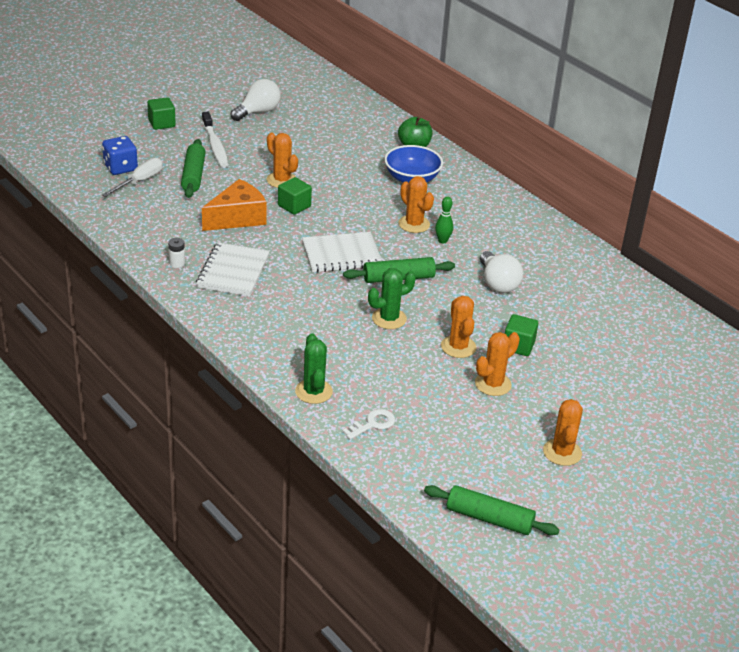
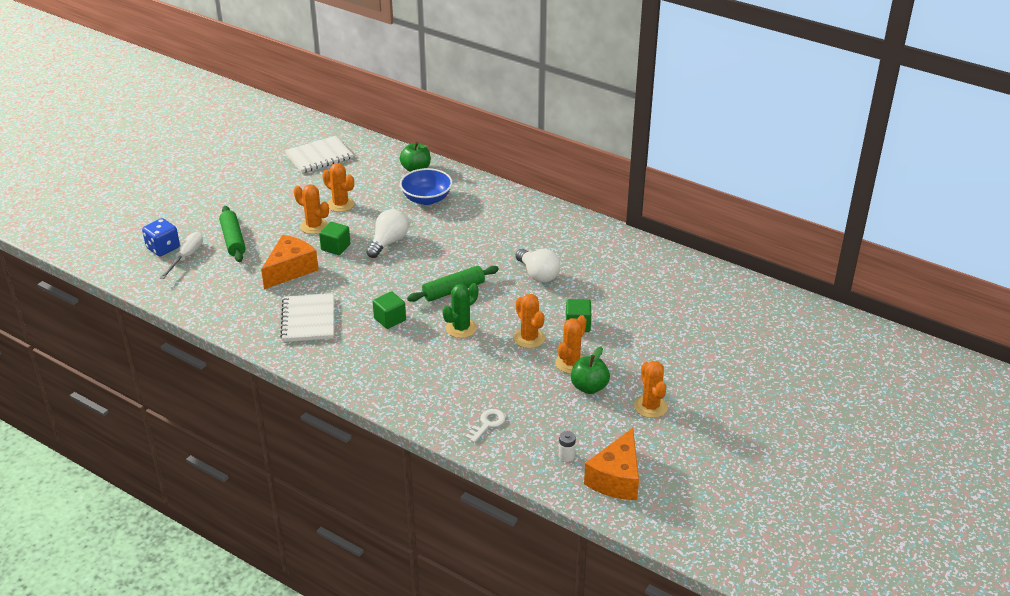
camera: 15 degrees left, 0 degrees up
(161, 123) = (182, 198): green cube -> green cube (390, 319)
(177, 263) = (255, 324): white battery -> white battery (566, 456)
(215, 145) = (240, 208): white toothbrush -> none
(258, 112) = (265, 168): white light bulb -> white light bulb (388, 242)
(313, 391) = (425, 409): green cactus -> none
(341, 254) = (396, 281): white notebook -> white notebook (319, 156)
(414, 224) = (446, 239): orange cactus -> orange cactus (340, 204)
(442, 241) = (476, 248): green bowling pin -> none
(489, 519) = (616, 478): green rolling pin -> orange cheese
(502, 414) = (589, 387): none -> green apple

